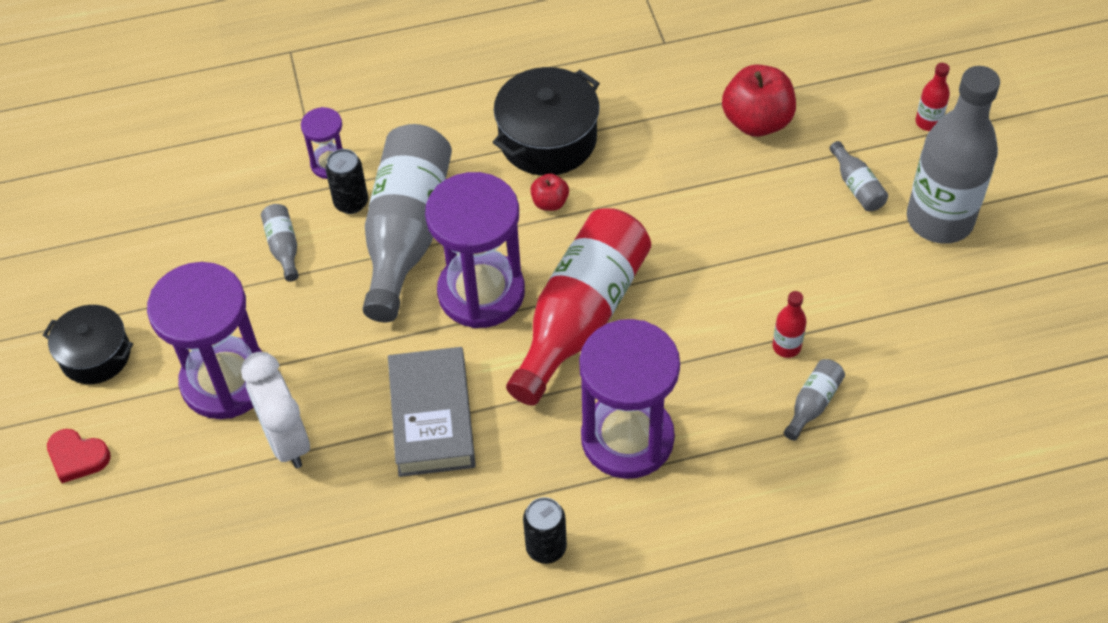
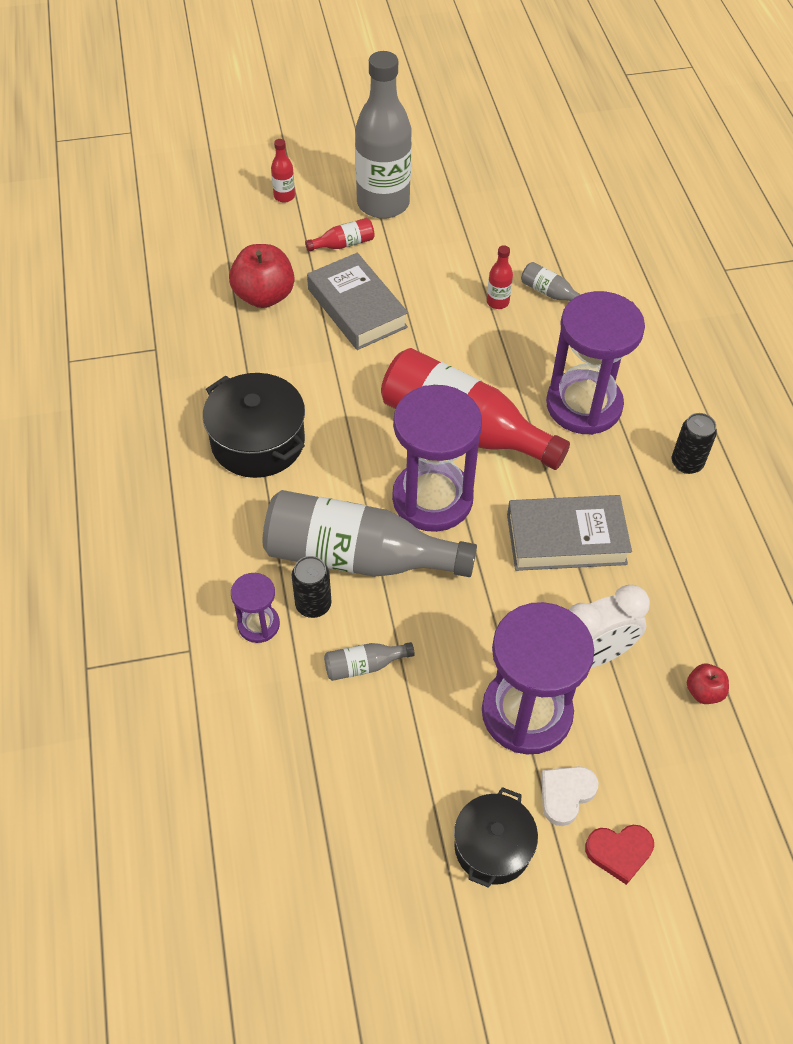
camera: 90 degrees left, 0 degrees up
(77, 457) = (619, 852): red heart -> red heart turned 60 degrees clockwise
(138, 414) = (566, 794): none -> white heart
(550, 202) = (334, 443): red apple -> red apple (704, 692)
(752, 207) = (357, 308): none -> grey book
(857, 186) = (344, 244): grey bottle -> red bottle

